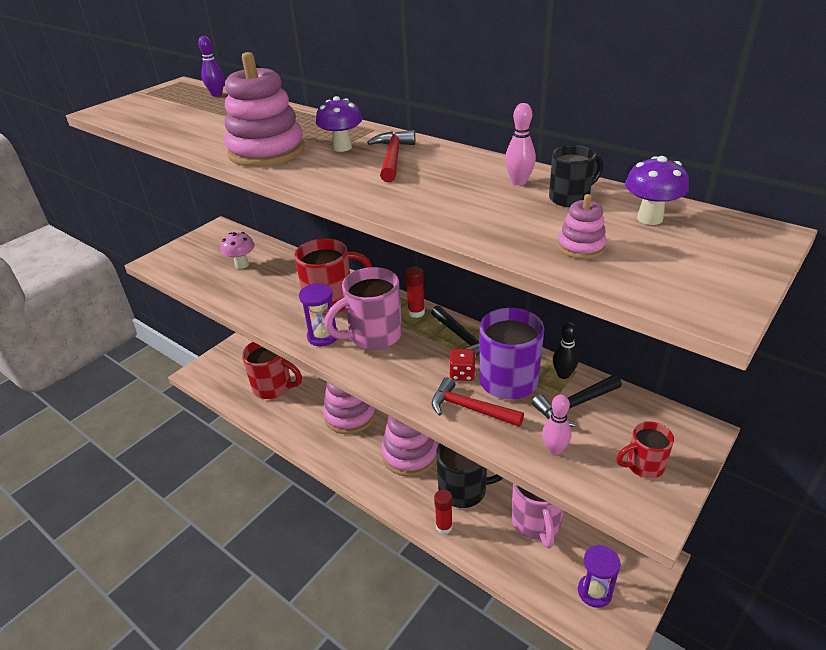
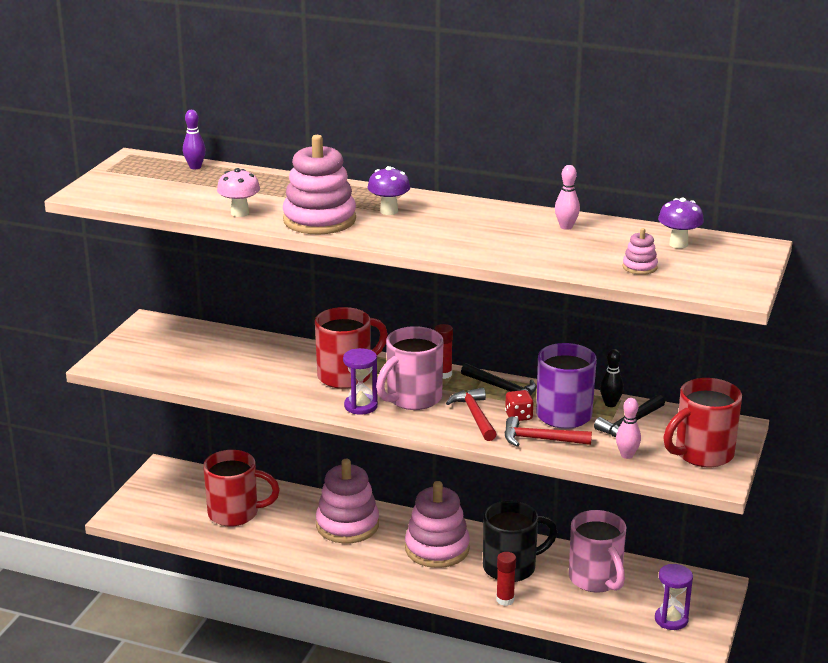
camera: 20 degrees left, 10 degrees down
(242, 265) = (214, 355): pink mushroom -> pink mushroom (239, 213)
(392, 158) = (444, 216): red hammer -> red hammer (475, 416)
(570, 198) = (614, 235): black mug -> none
(643, 465) = (702, 454): red mug -> red mug, size x1.86

